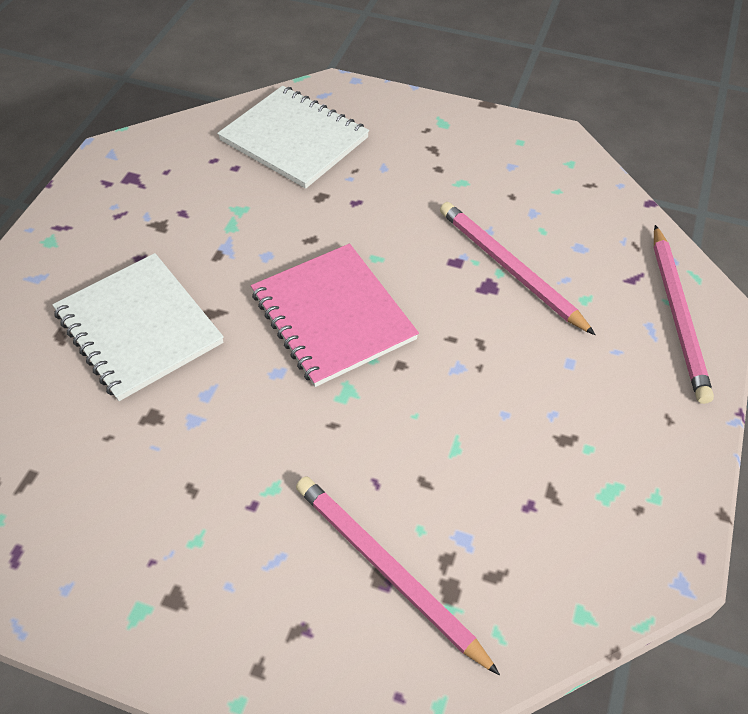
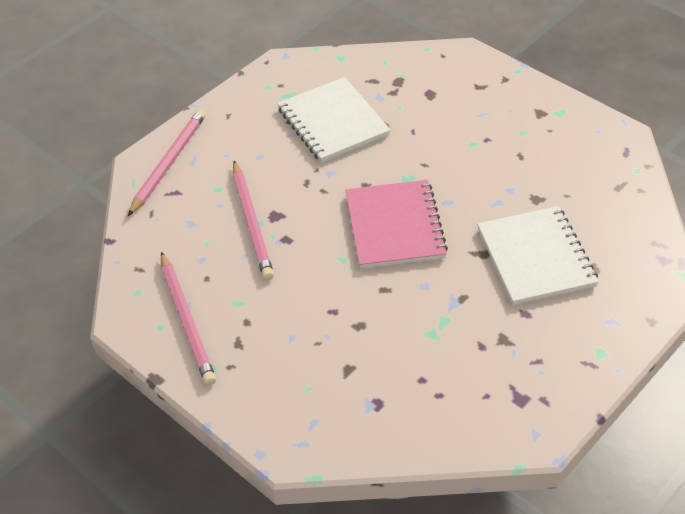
camera: 155 degrees left, 5 degrees down
(294, 139) = (355, 394): white notebook -> white notebook (333, 122)
(387, 571) = (425, 95): pink pencil -> pink pencil (187, 320)

